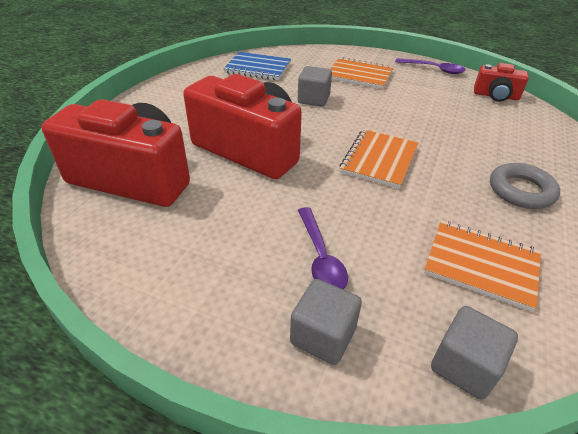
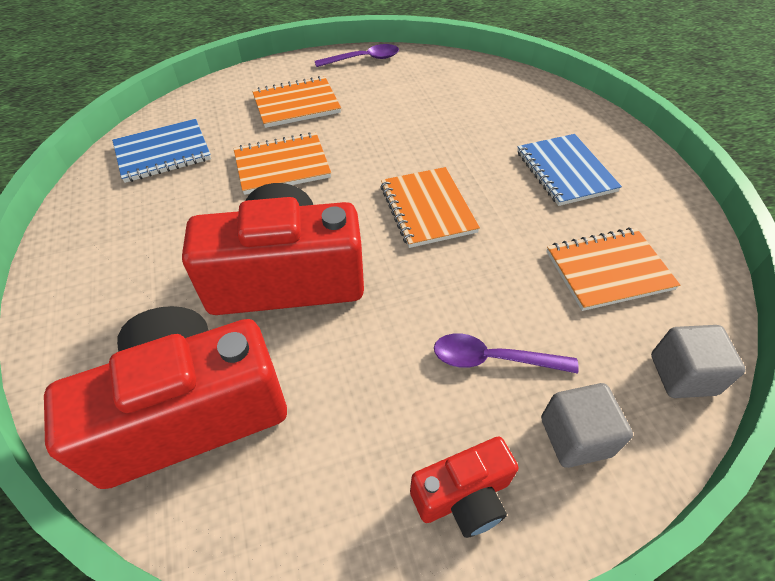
camera: 40 degrees left, 10 degrees up
(313, 99) = (282, 165): grey cube -> orange notebook
(320, 257) = (492, 359): purple spoon -> purple spoon turned 150 degrees clockwise
(496, 96) = (449, 68): red camera -> red camera (463, 496)
(521, 191) = (565, 171): grey ring -> blue notebook

